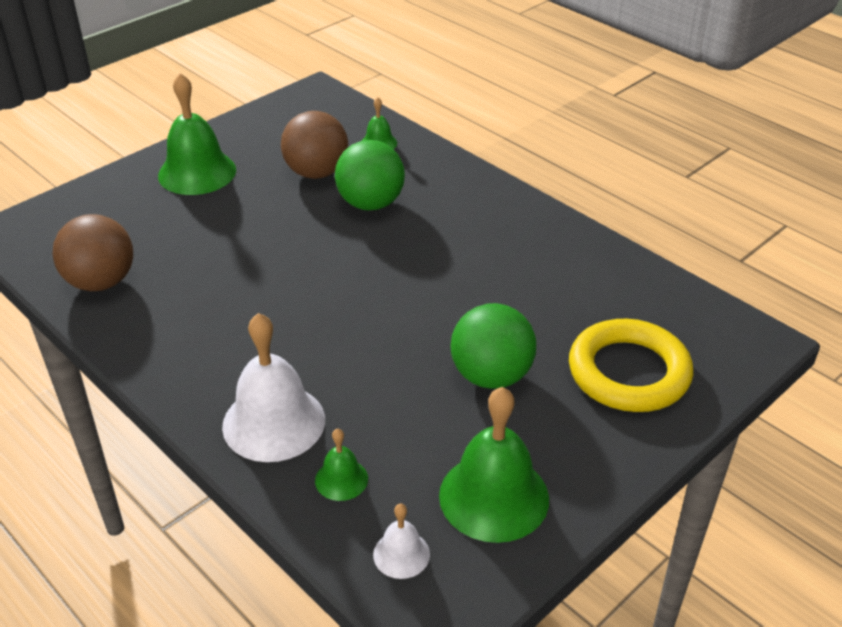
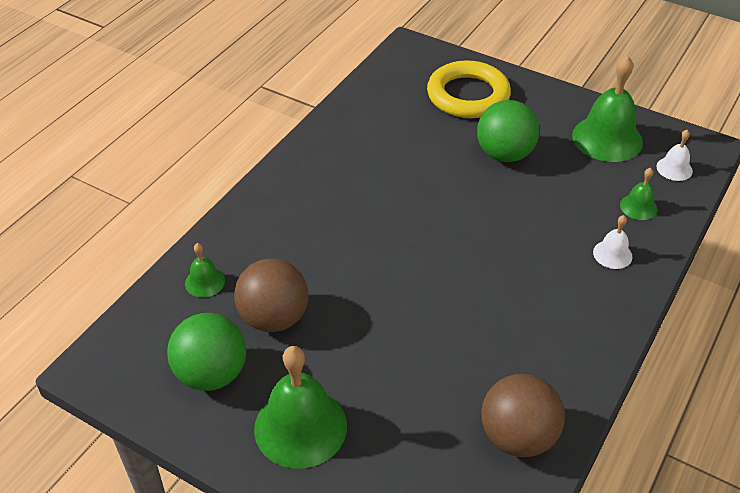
camera: 105 degrees left, 5 degrees up
(274, 422) = (612, 254): white bell -> white bell, size x0.49
(371, 204) = (316, 263): green ball -> green ball (211, 374)

